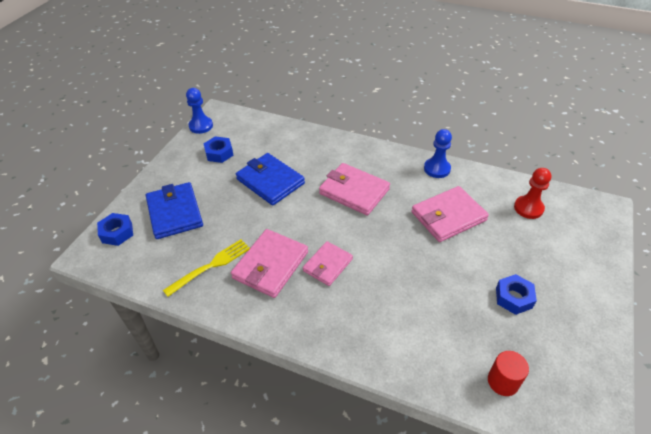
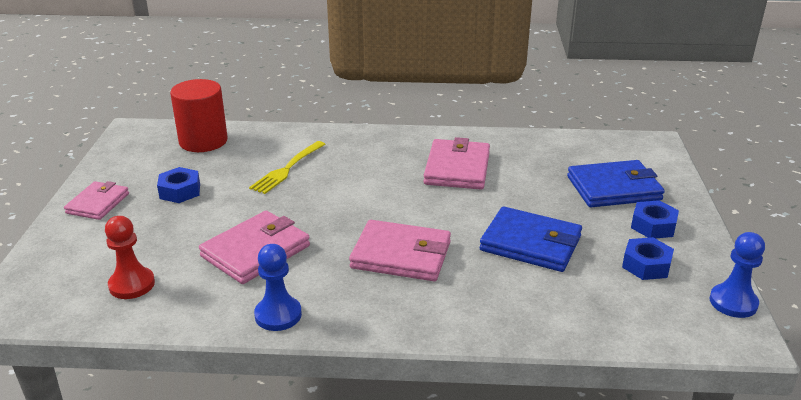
camera: 160 degrees right, 15 degrees down
(117, 233) = (651, 161): blue nut -> blue nut (653, 226)
(175, 213) = (613, 188): blue wallet -> blue wallet turned 60 degrees counterclockwise
(211, 266) = (519, 157): yellow fork -> yellow fork (287, 169)
(328, 265) = (395, 179): pink wallet -> pink wallet (98, 203)
(503, 381) = (203, 141): red cylinder -> red cylinder, size x1.73

